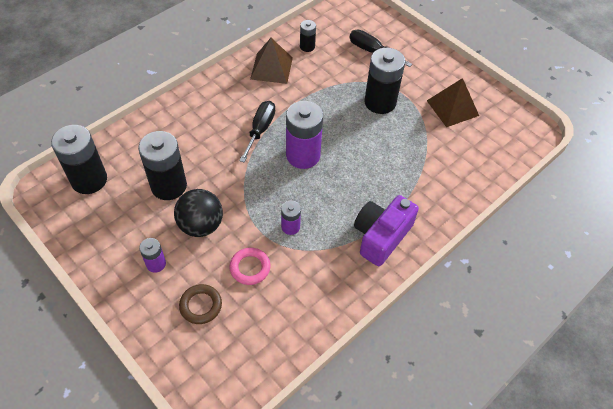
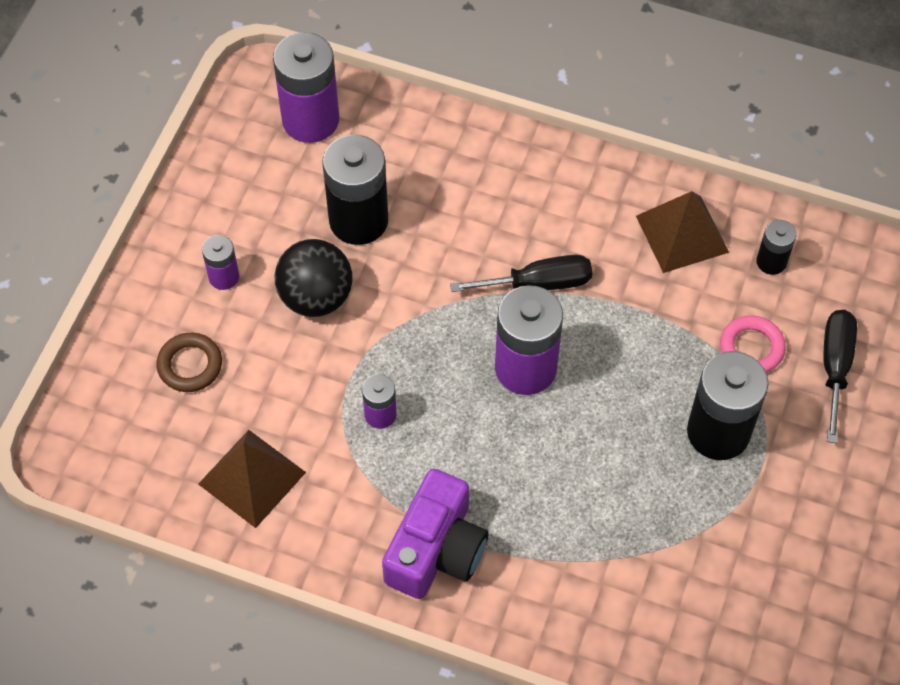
camera: 65 degrees right, 5 degrees up
(89, 180) = (310, 120): black battery -> purple battery
(250, 268) = (281, 395): pink ring -> pink ring (751, 348)
(381, 236) = (436, 549): purple camera -> purple camera turned 105 degrees clockwise
(452, 108) = (786, 556): brown pyramid -> brown pyramid (252, 478)

